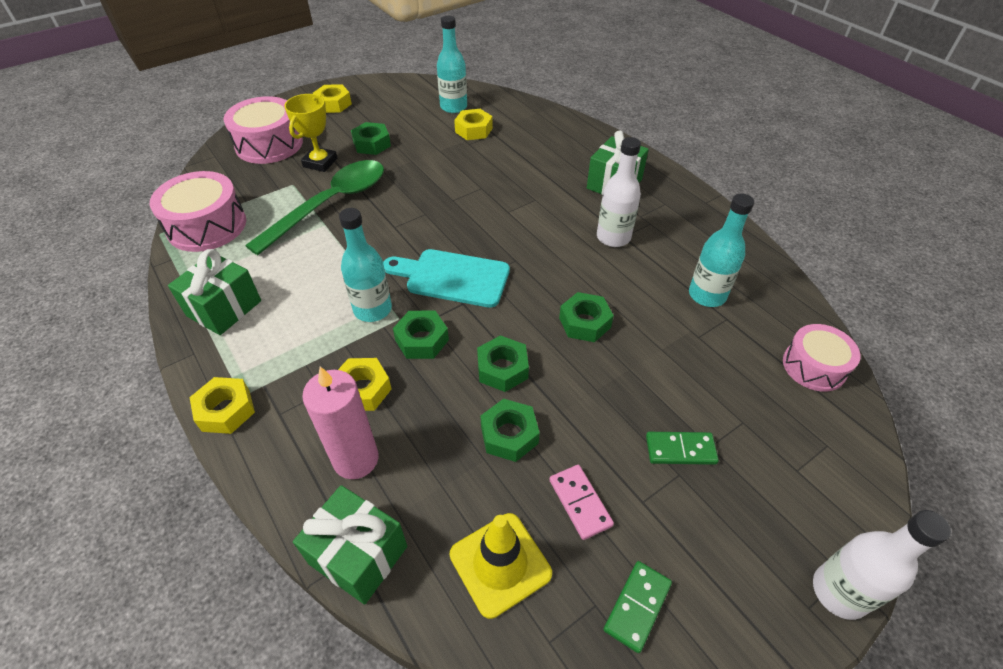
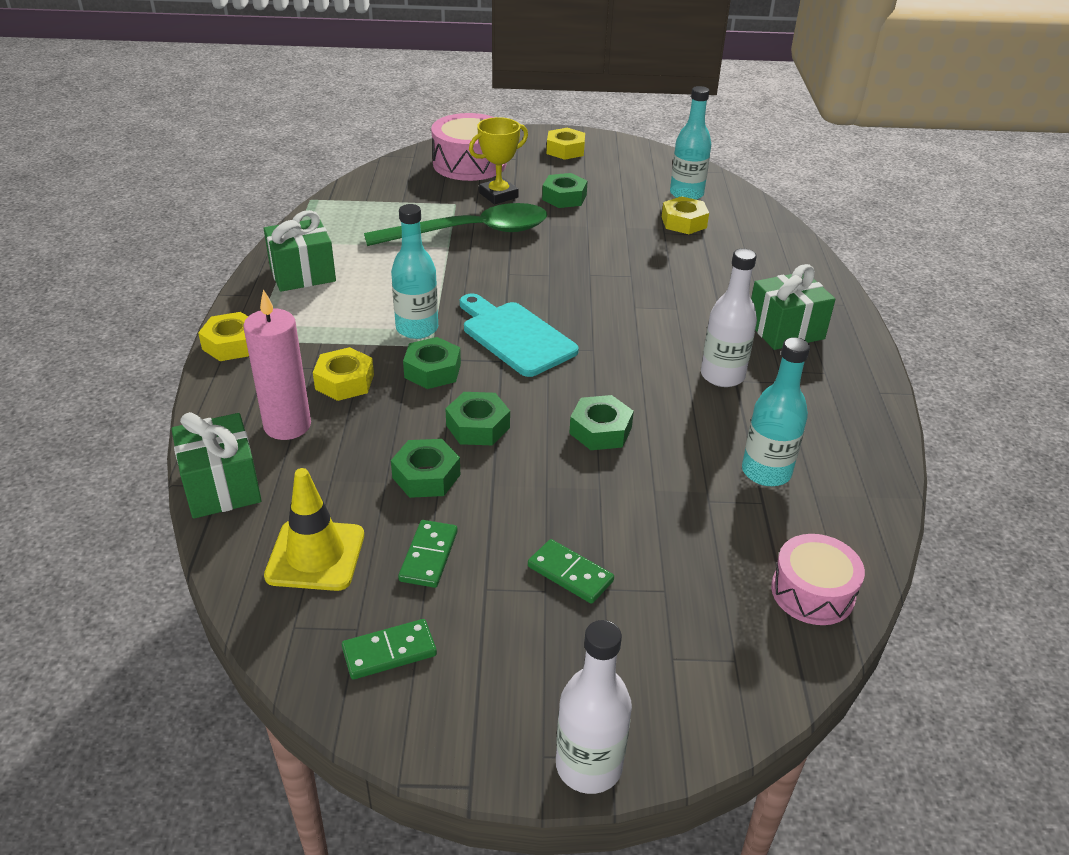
camera: 35 degrees right, 10 degrees down
(207, 226) = (352, 208): pink drum -> none
(580, 503) = (428, 556): pink domino -> green domino

